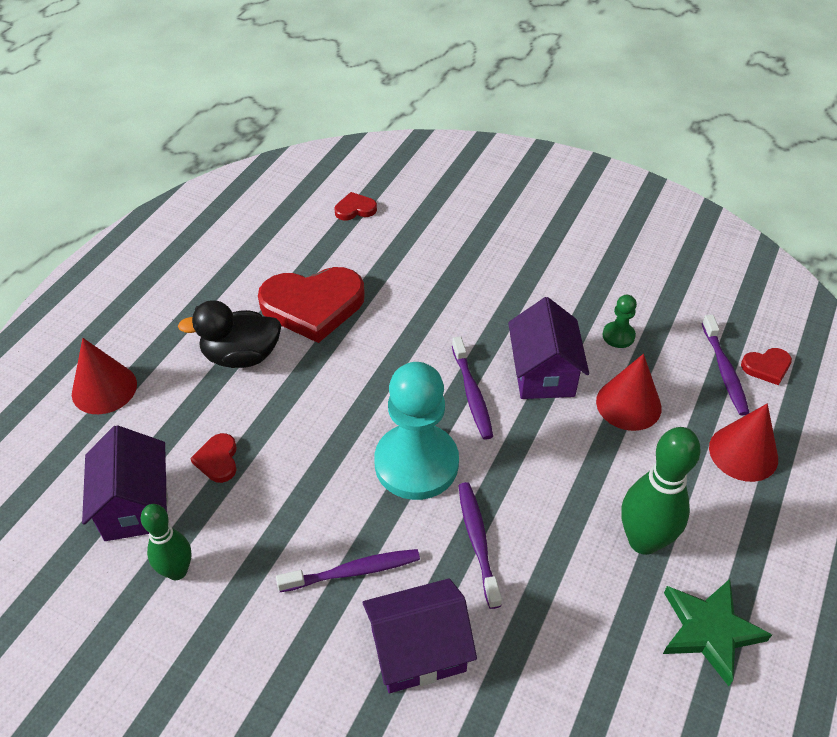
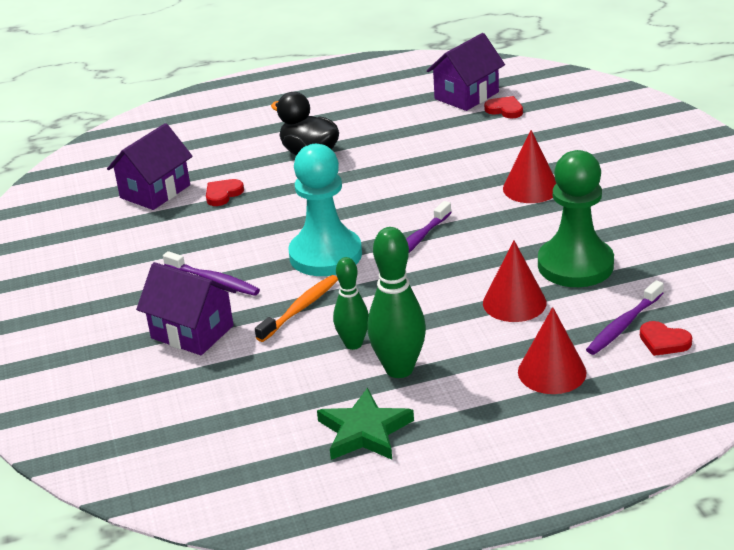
camera: 50 degrees right, 15 degrees down
(104, 388) = (215, 132): red cone -> red cone (531, 188)
(177, 571) = (133, 229): green bowling pin -> green bowling pin (353, 344)
(313, 306) = (391, 149): red heart -> none
(477, 541) = (300, 309): purple toothbrush -> orange toothbrush
(543, 373) = (483, 256): purple house -> purple house (466, 95)
(618, 336) = (575, 265): green pawn -> green pawn, size x2.34

